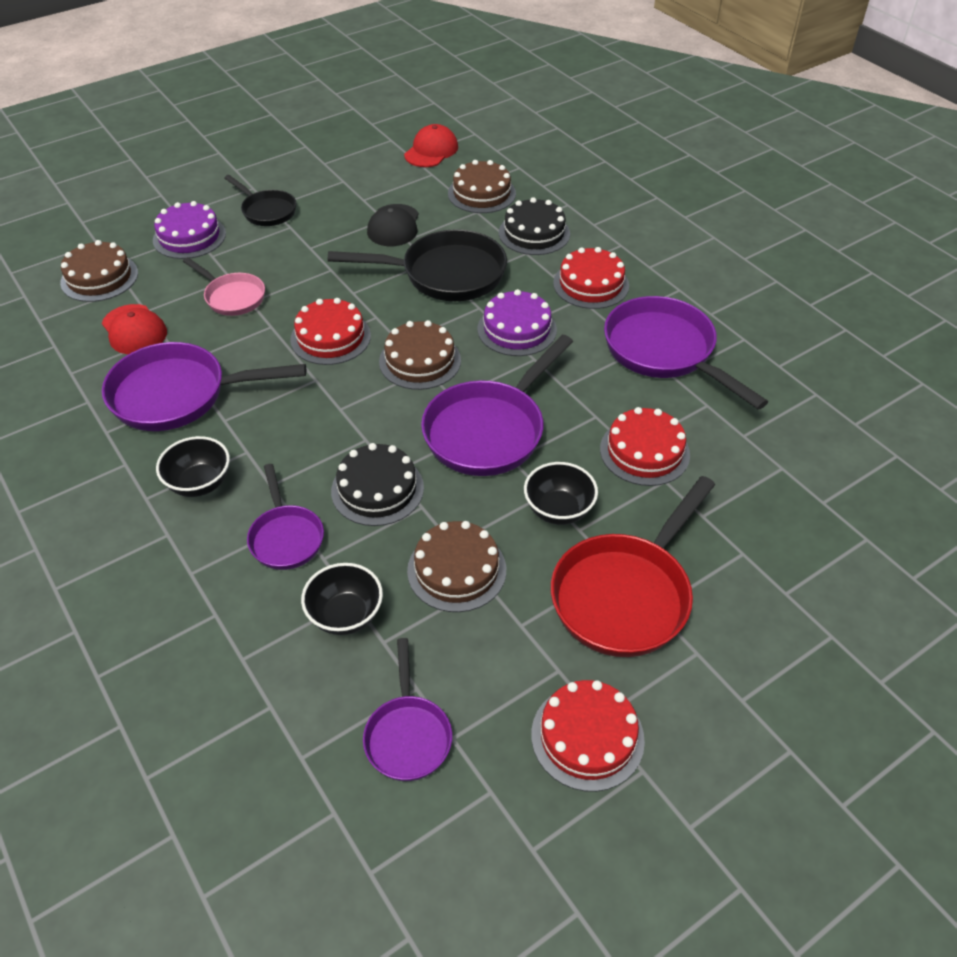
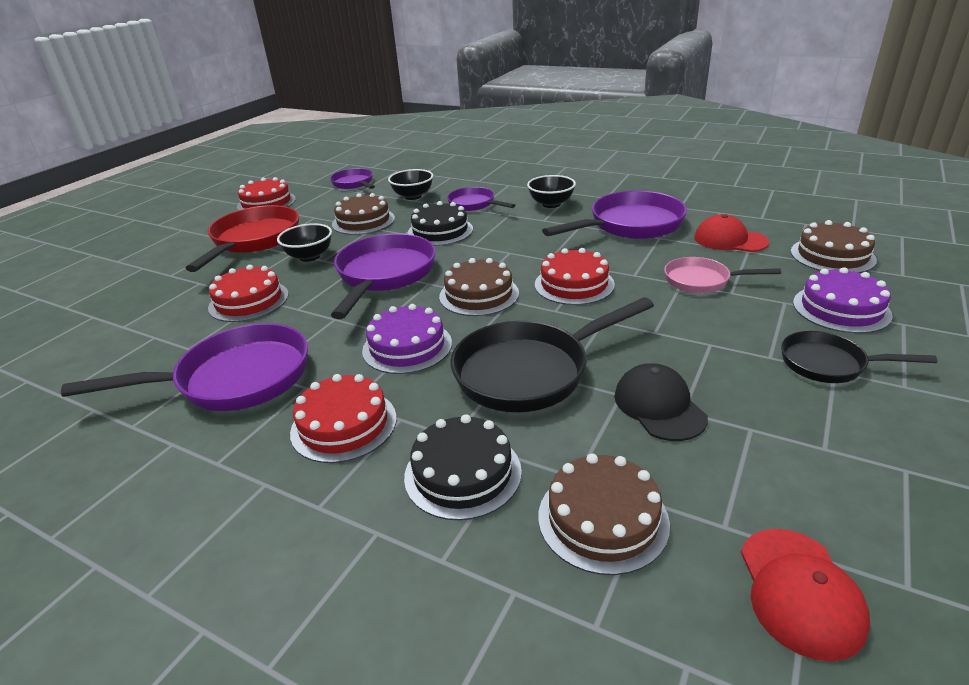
camera: 155 degrees right, 15 degrees down
(664, 352) = (234, 379): purple pan -> purple pan turned 45 degrees counterclockwise

